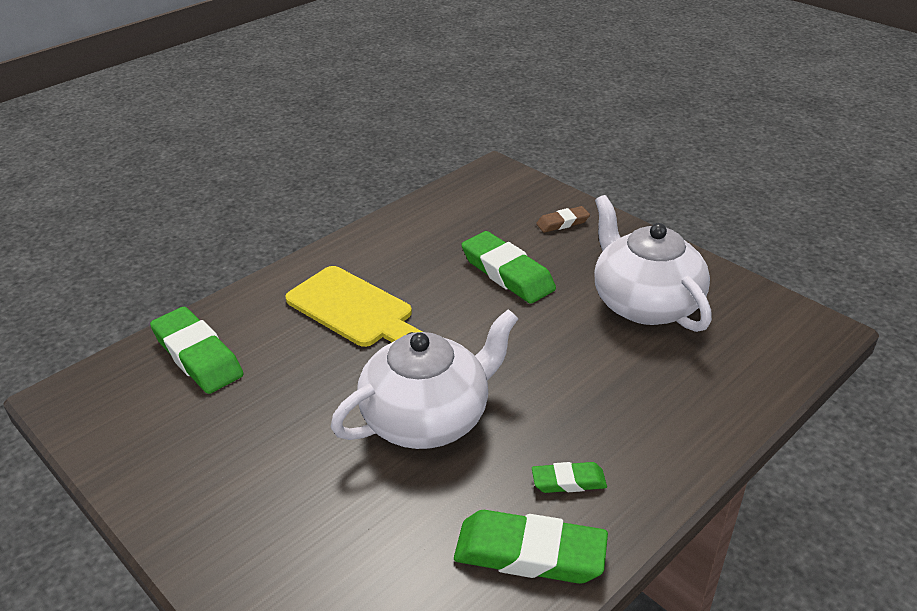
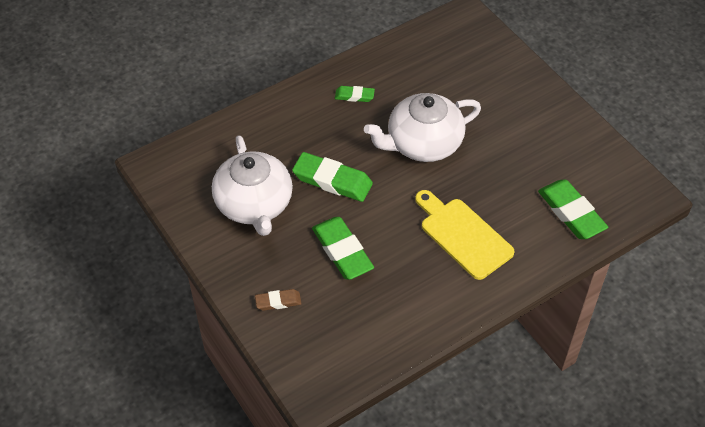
camera: 170 degrees left, 15 degrees up
(530, 553) = (385, 67): green eraser -> green eraser (332, 180)

